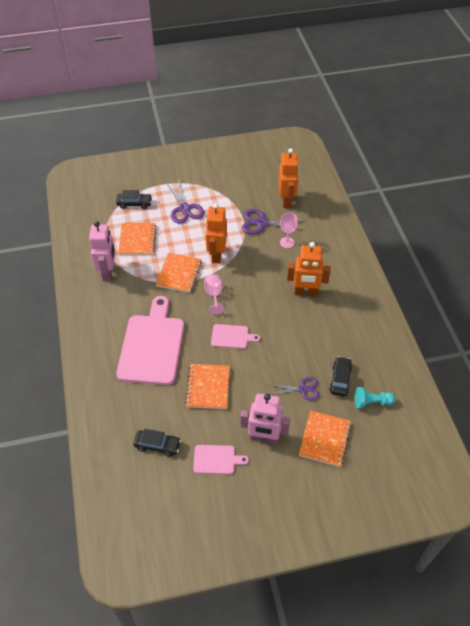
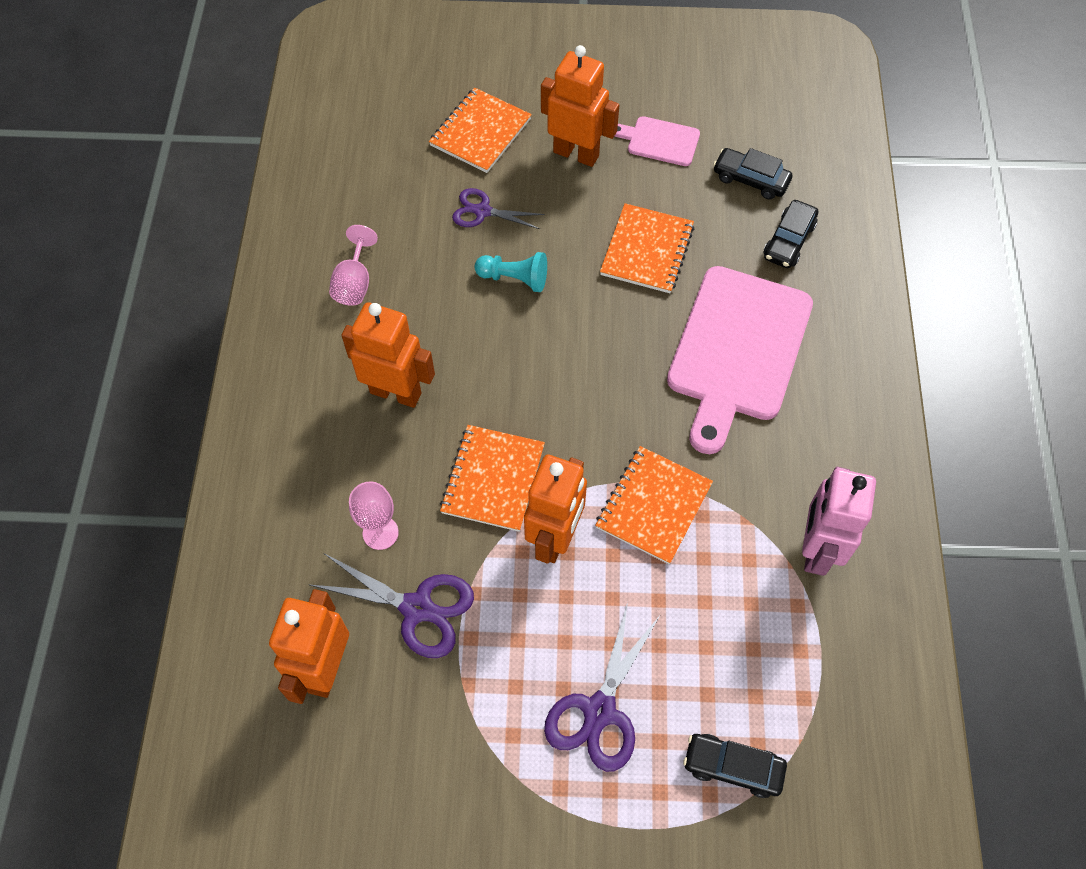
camera: 165 degrees left, 10 degrees up
(137, 240) = (738, 632): orange notebook -> orange notebook (493, 479)
(184, 209) = (599, 711): purple scissors -> purple scissors turned 150 degrees counterclockwise
(214, 295) = (589, 432): pink goblet -> pink goblet (354, 283)
(232, 336) = (578, 333): pink cutting board -> none
(263, 438) = (576, 153): pink robot -> orange robot
(340, 379) = (411, 212): black car -> black car (788, 241)
(371, 402) = (378, 167): turquoise pawn -> turquoise pawn (514, 278)

